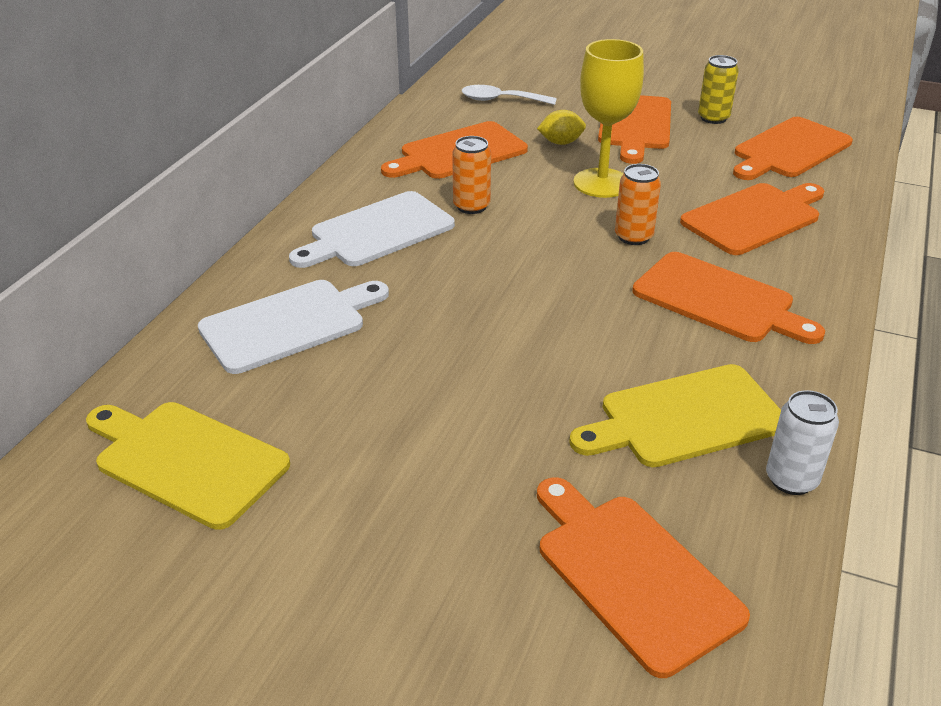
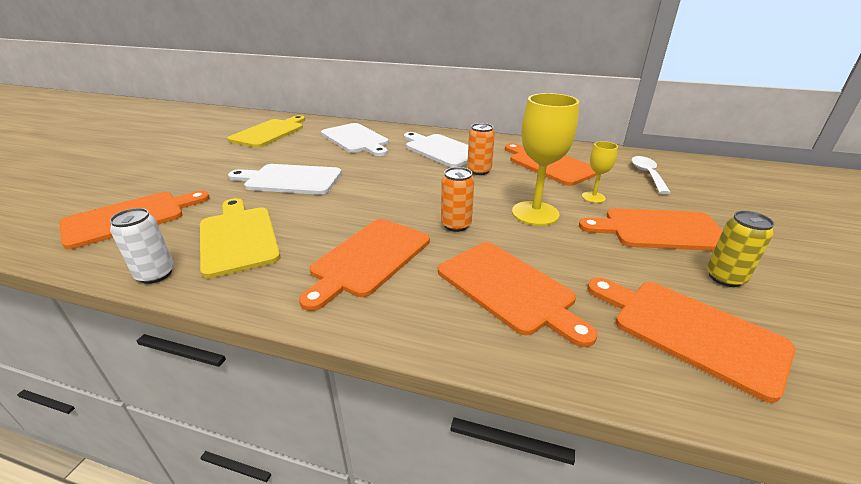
camera: 85 degrees right, 5 degrees down
(480, 391) = (290, 180): none -> white cutting board
(561, 142) = (593, 197): yellow lemon -> yellow goblet

